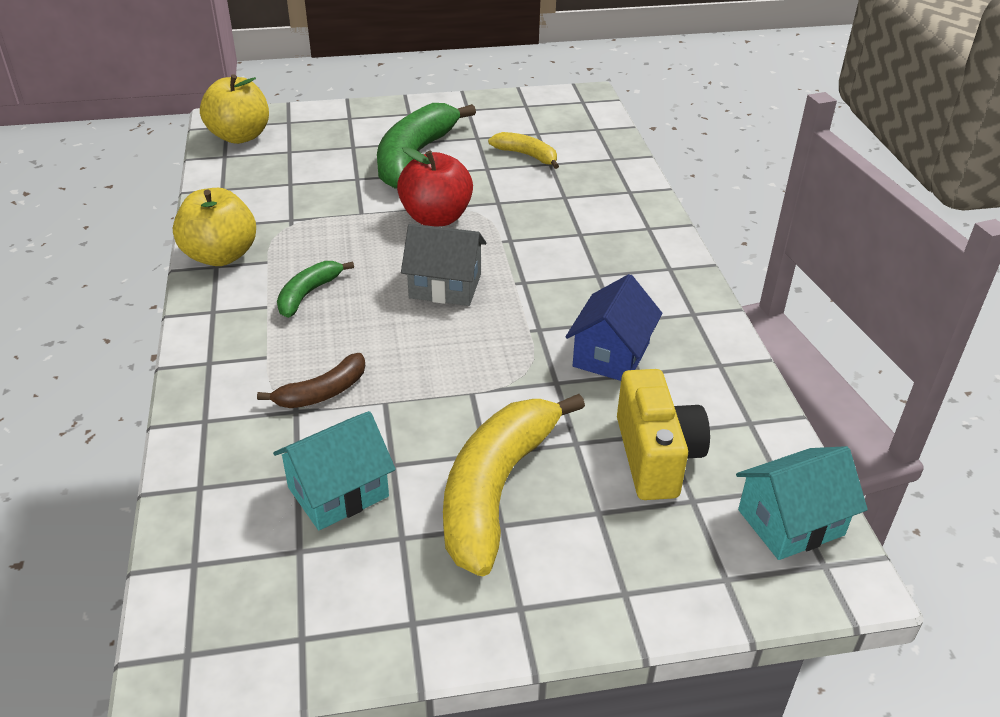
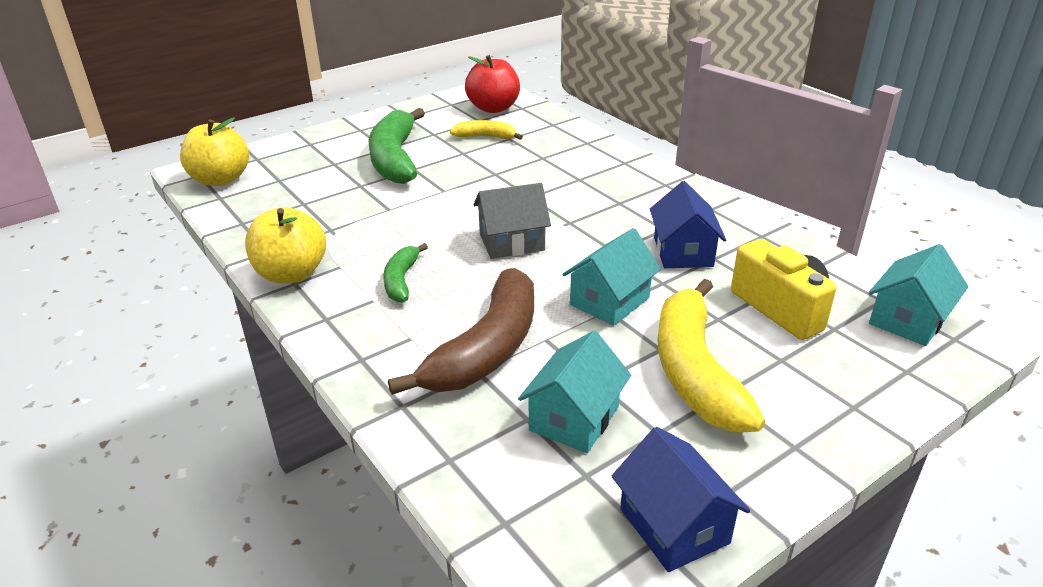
camera: 25 degrees left, 5 degrees down
(322, 392) = (487, 349): brown banana -> brown banana, size x1.97
(331, 632) = (674, 525): none -> blue house
(436, 218) = (456, 197): red apple -> red apple (493, 108)
(482, 384) = (609, 301): none -> turquoise house

